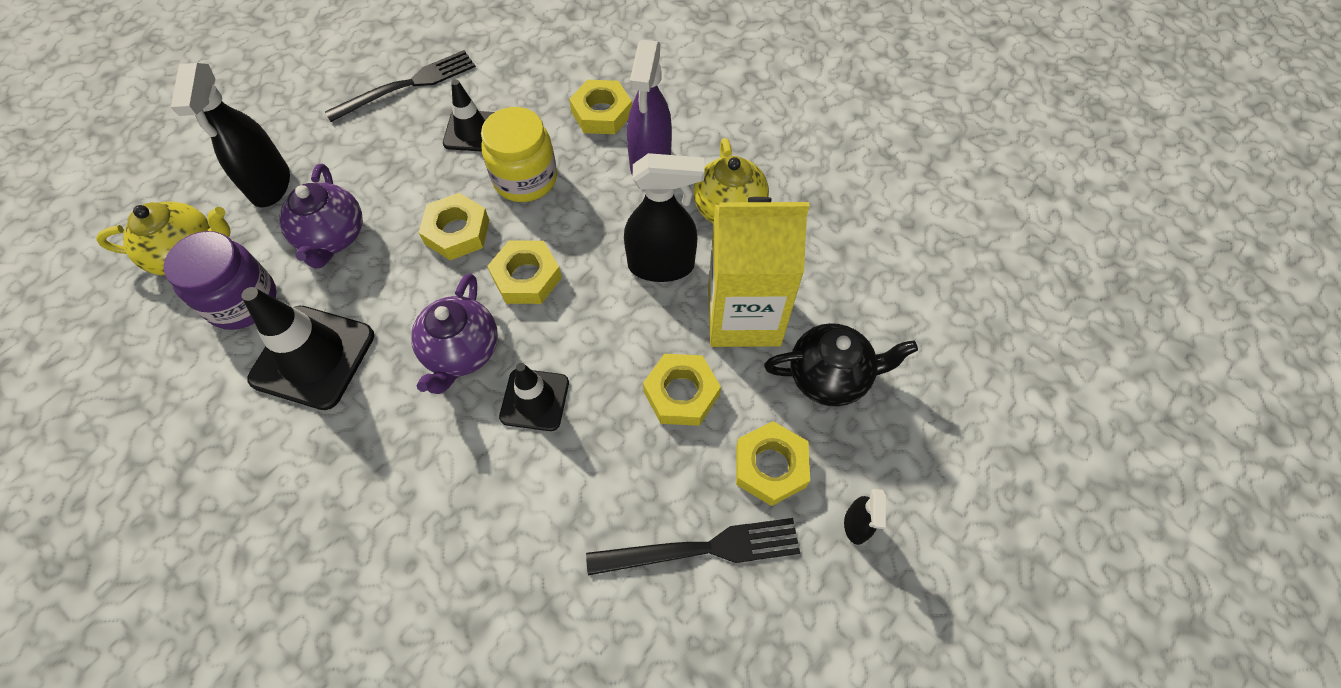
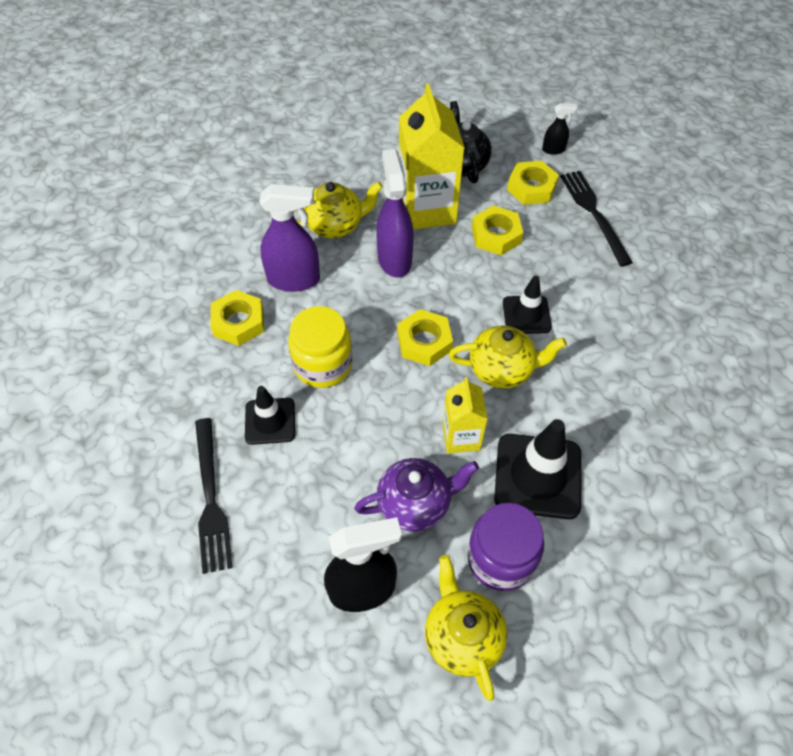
camera: 100 degrees left, 5 degrees down
(390, 291) = (461, 437): none -> yellow carton
(407, 85) = (210, 498): black fork -> black fork turned 150 degrees counterclockwise
(457, 232) = (389, 402): yellow nut -> none
(462, 352) = (502, 369): purple teapot -> yellow teapot
(662, 265) = (394, 259): black spray bottle -> purple spray bottle

